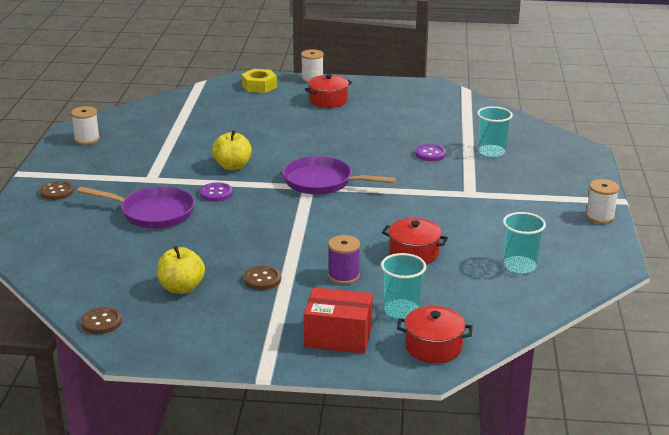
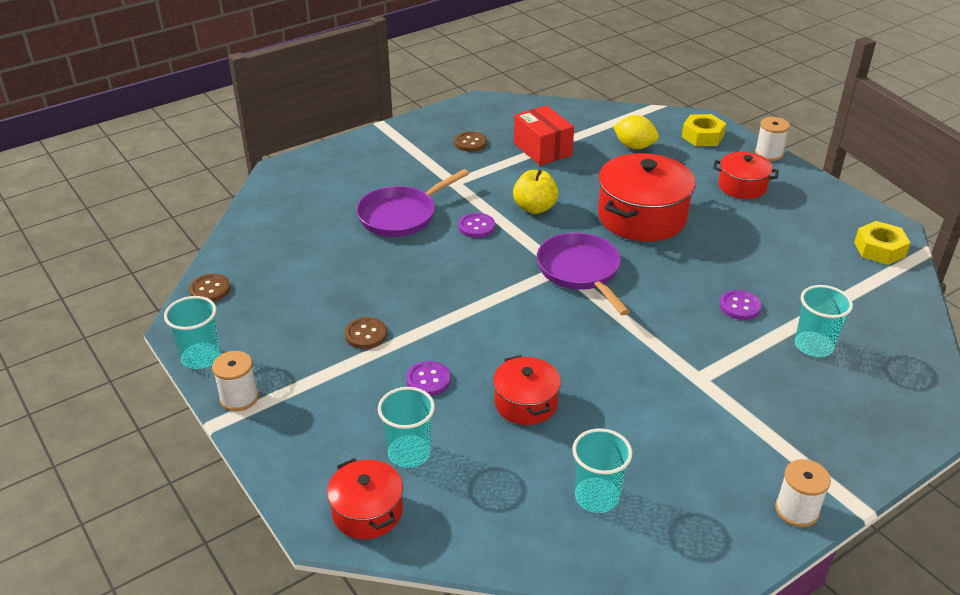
camera: 50 degrees right, 10 degrees up
(57, 192) = (374, 154): brown button -> brown button (470, 143)
(87, 139) = (473, 117): white spool -> white spool (239, 398)
(153, 213) = (401, 215): purple pan -> purple pan turned 75 degrees clockwise
(179, 355) = (201, 357): none -> turquoise cup
(181, 288) = (303, 299): yellow apple -> none
(229, 108) = (634, 146): none -> yellow lemon
(303, 140) = (641, 217): none -> red pot
(338, 336) = (320, 435): red box -> red box (542, 149)
(343, 276) = (428, 380): purple spool -> purple button
(445, 97) = (879, 249): none -> yellow nut

